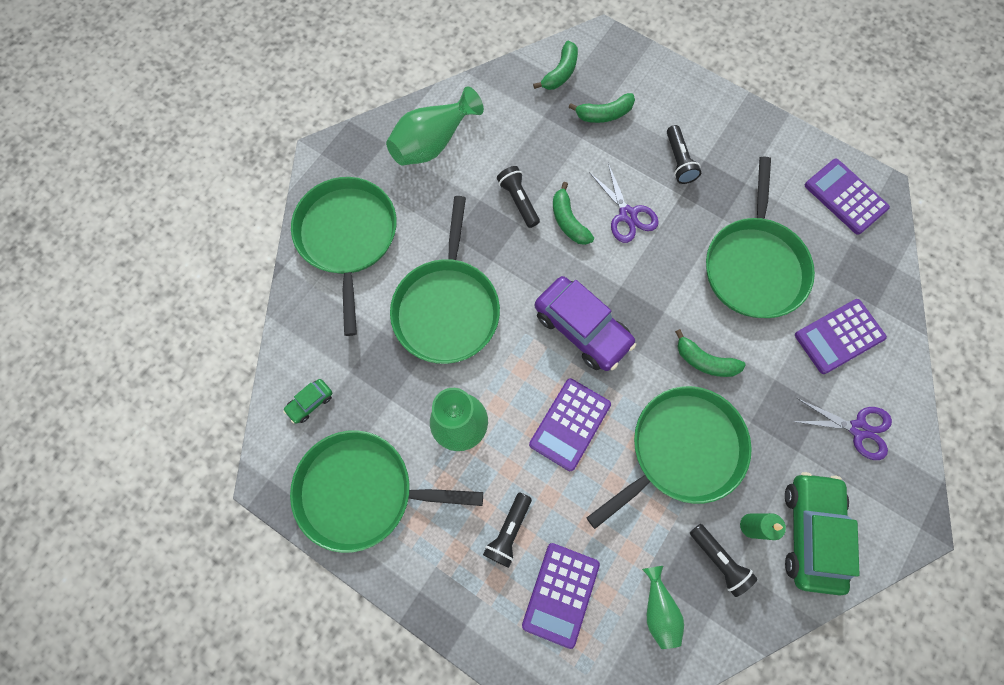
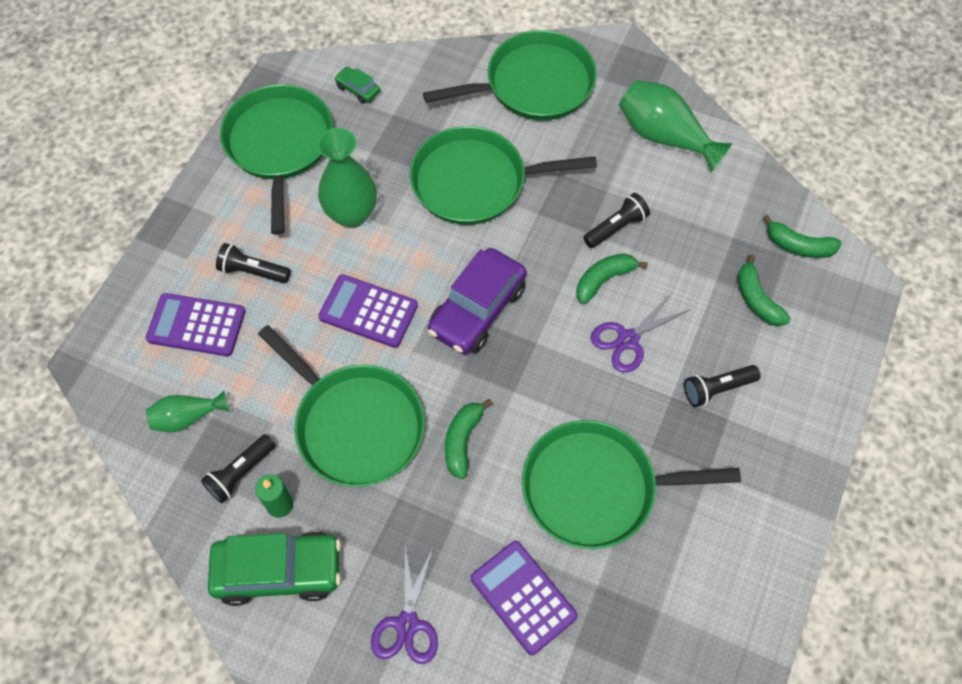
camera: 80 degrees right, 10 degrees down
(845, 197) = (725, 600): purple calculator -> none

